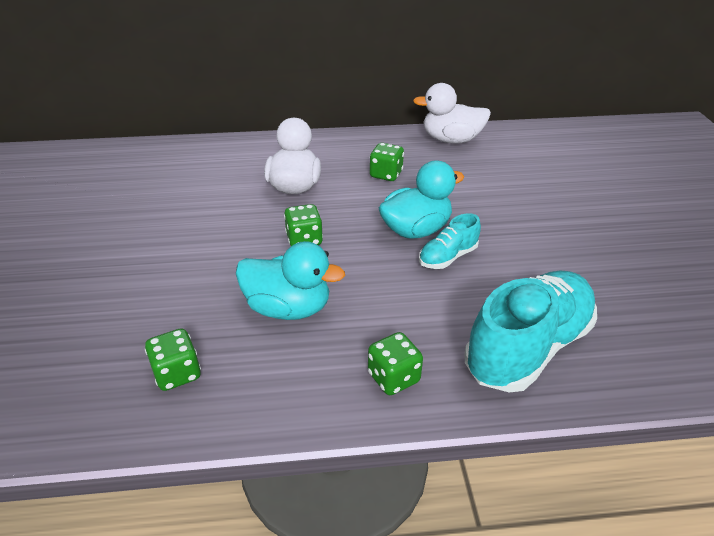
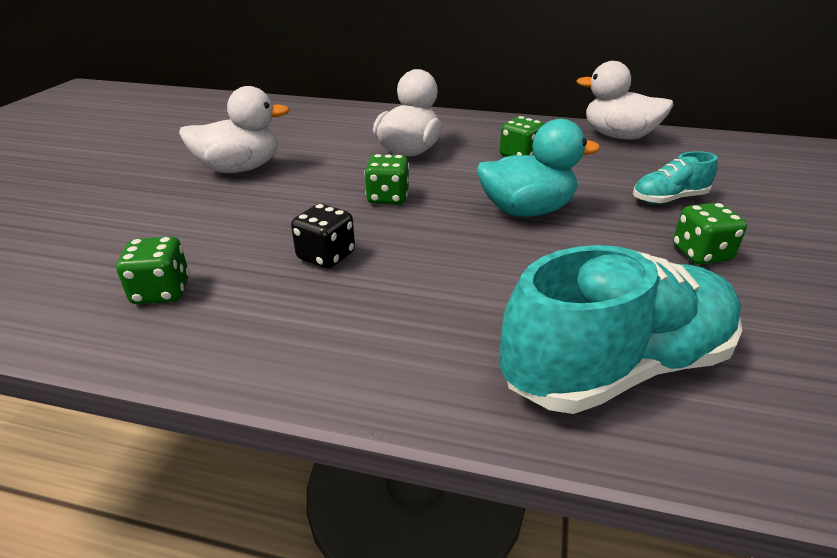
camera: 20 degrees right, 5 degrees down
(156, 235) = (239, 169): none -> white duck
(288, 308) = (326, 256): turquoise duck -> black dice
(393, 377) = (404, 357): green dice -> green dice (701, 254)
(447, 257) = (552, 244): turquoise shoe -> turquoise shoe (669, 199)

